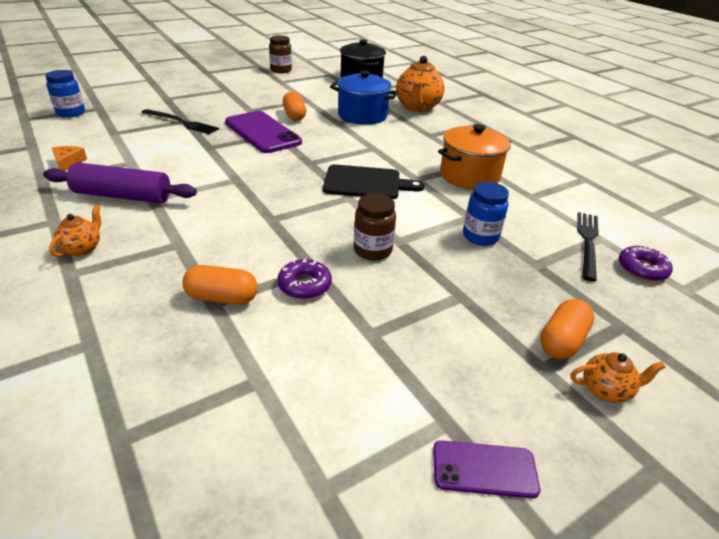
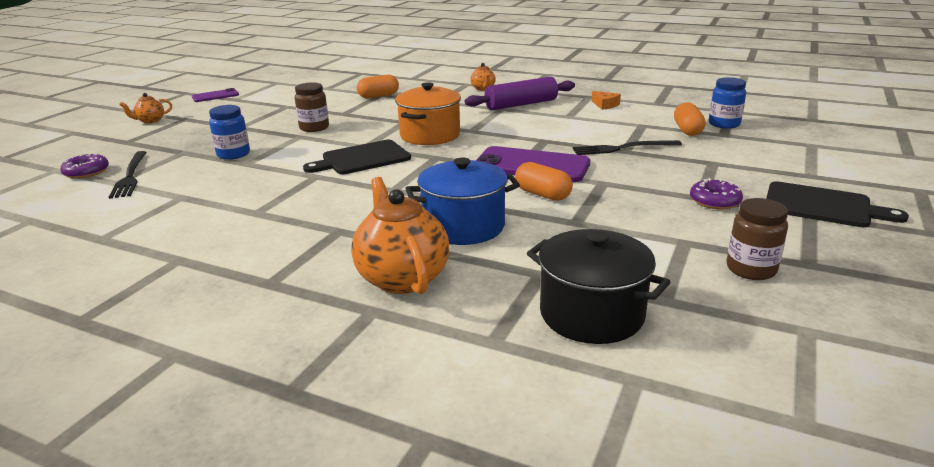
camera: 150 degrees right, 10 degrees down
(191, 72) = (822, 206): none -> black cutting board
(304, 285) = (341, 108): purple donut -> purple donut (714, 201)
(469, 176) = (259, 195): orange pot -> orange pot (430, 135)
(562, 341) = (171, 128): orange capsule -> orange capsule (687, 130)

